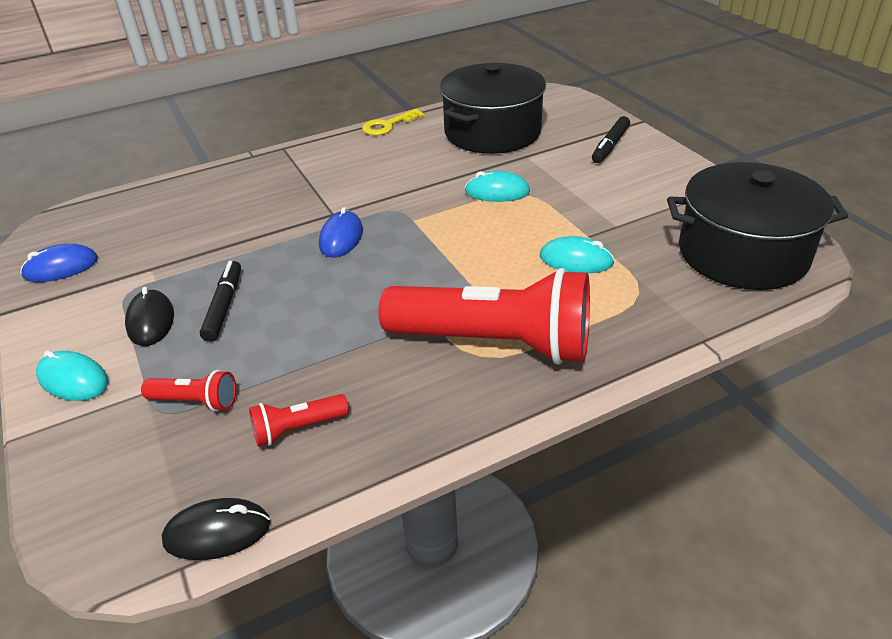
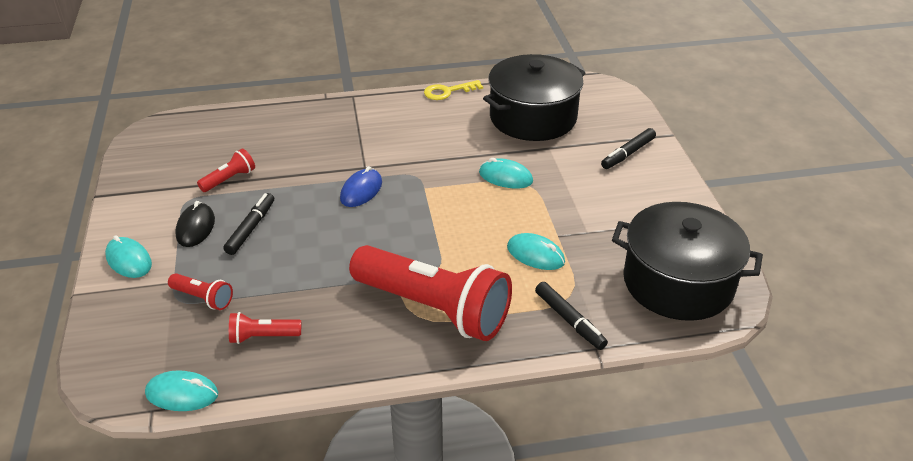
camera: 15 degrees right, 0 degrees up
(61, 268) = (149, 168): blue mouse -> none
(172, 259) = (229, 179): none -> red flashlight
(217, 532) = (182, 394): black mouse -> turquoise mouse
(656, 318) = (569, 320): none -> black marker

